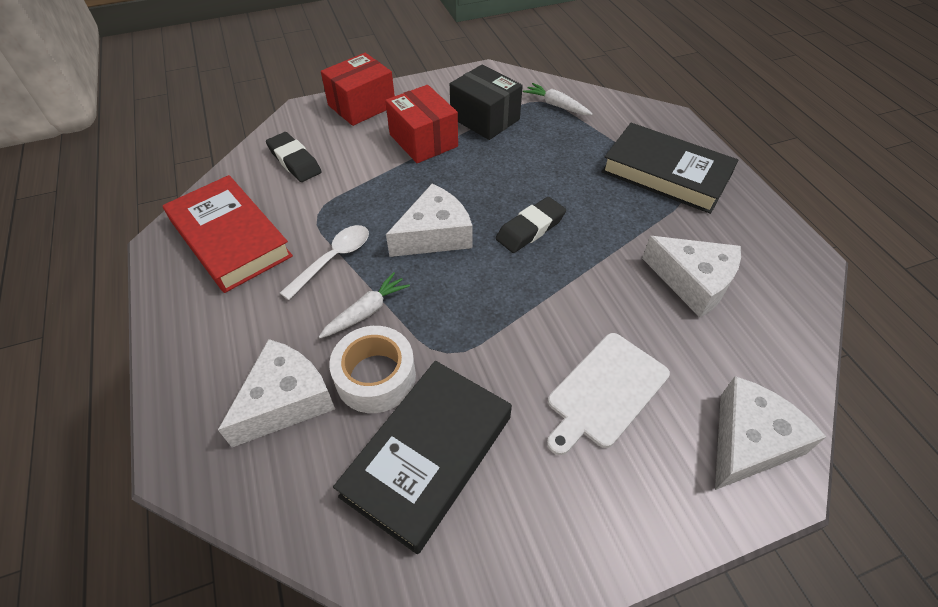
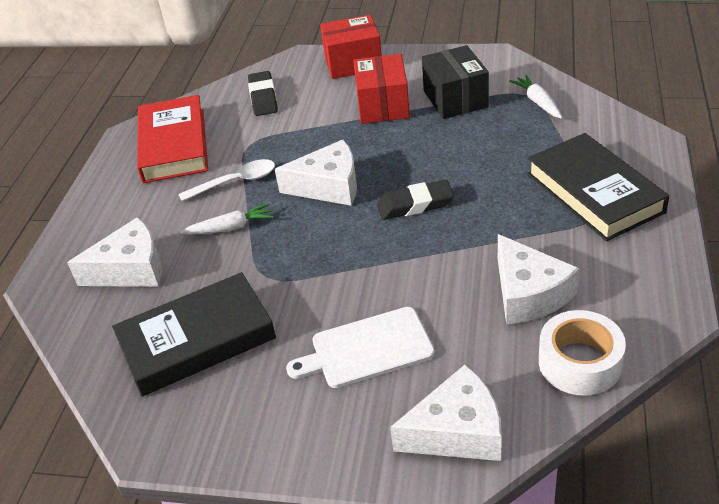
camera: 35 degrees right, 10 degrees down
(375, 377) = (202, 275): white tape -> white tape (580, 362)

